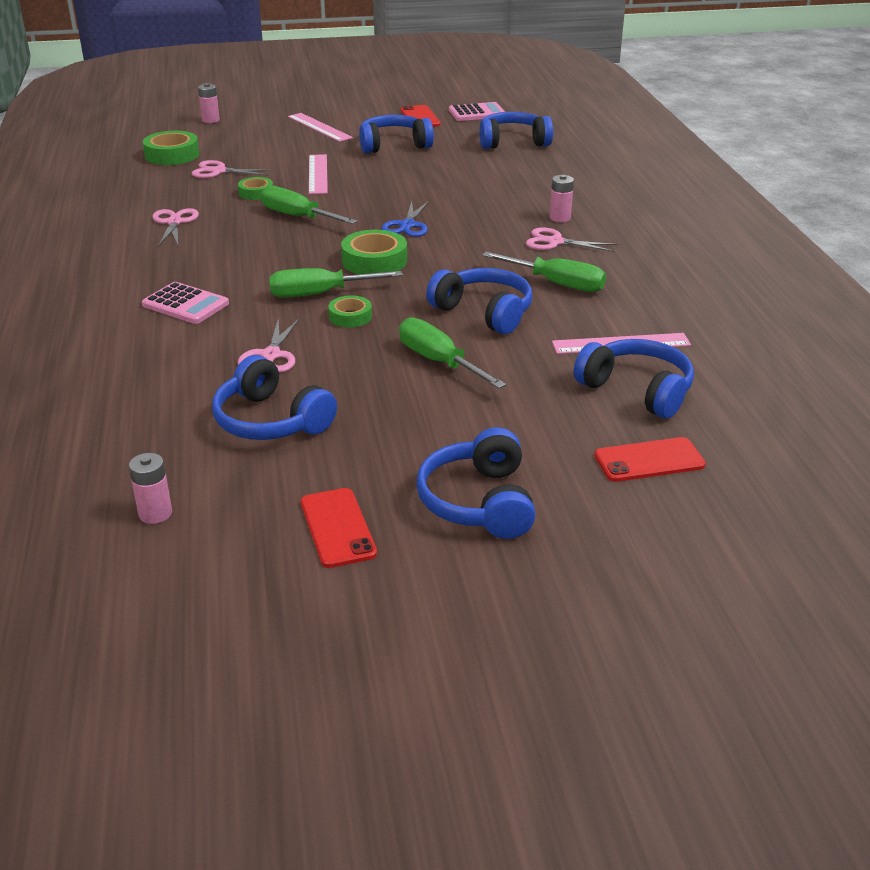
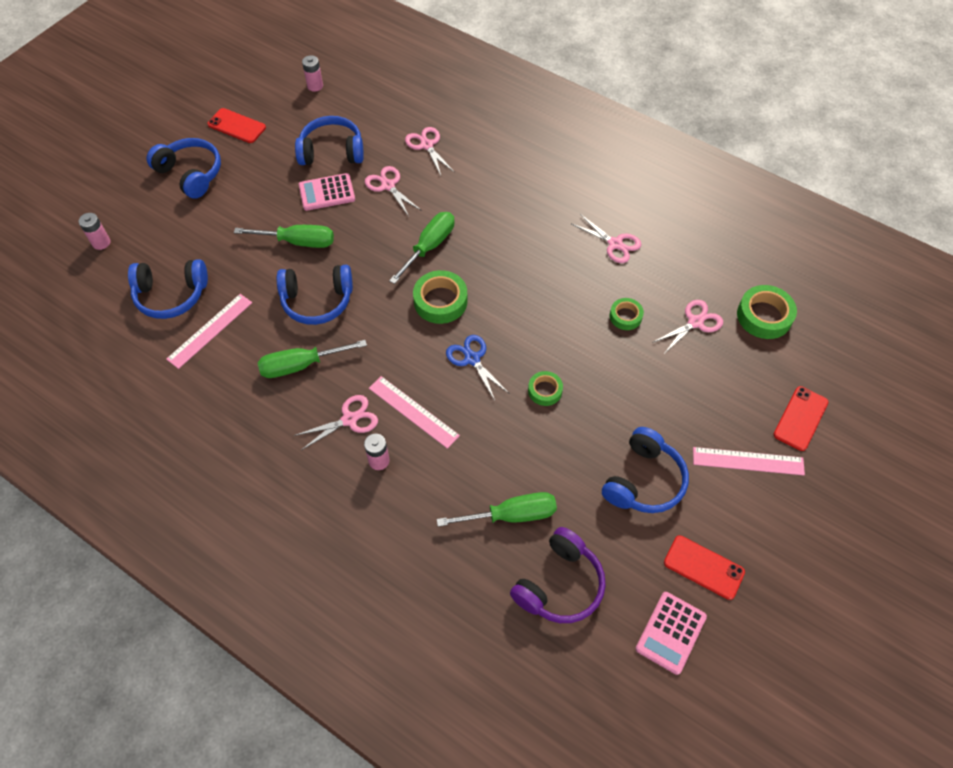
camera: 135 degrees right, 25 degrees up
(166, 365) = (427, 145): none -> pink scissors
(185, 304) = (485, 186): pink calculator -> pink calculator (327, 192)
(210, 120) = (842, 394): pink battery -> pink battery (101, 242)
(298, 217) = (554, 311): green screwdriver -> green screwdriver (511, 515)
(318, 174) = (627, 378): pink ruler -> pink ruler (413, 411)
(350, 316) = (387, 241): green tape -> green tape (545, 390)
(513, 142) = (559, 584): blue headphones -> purple headphones
(649, 460) = (130, 248): red phone -> red phone (800, 418)

